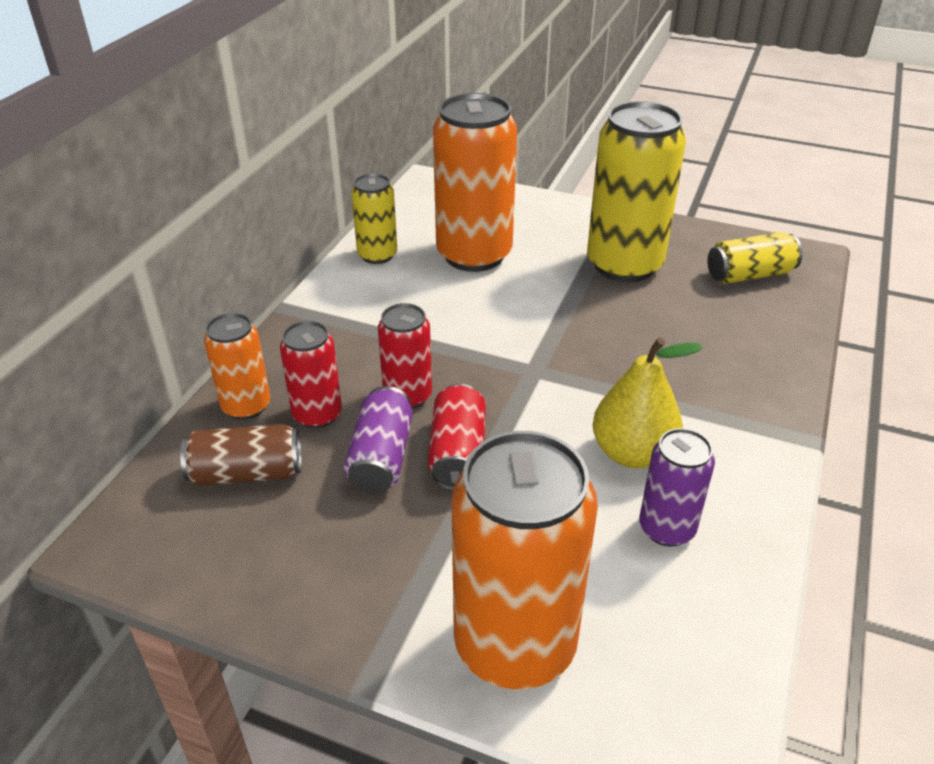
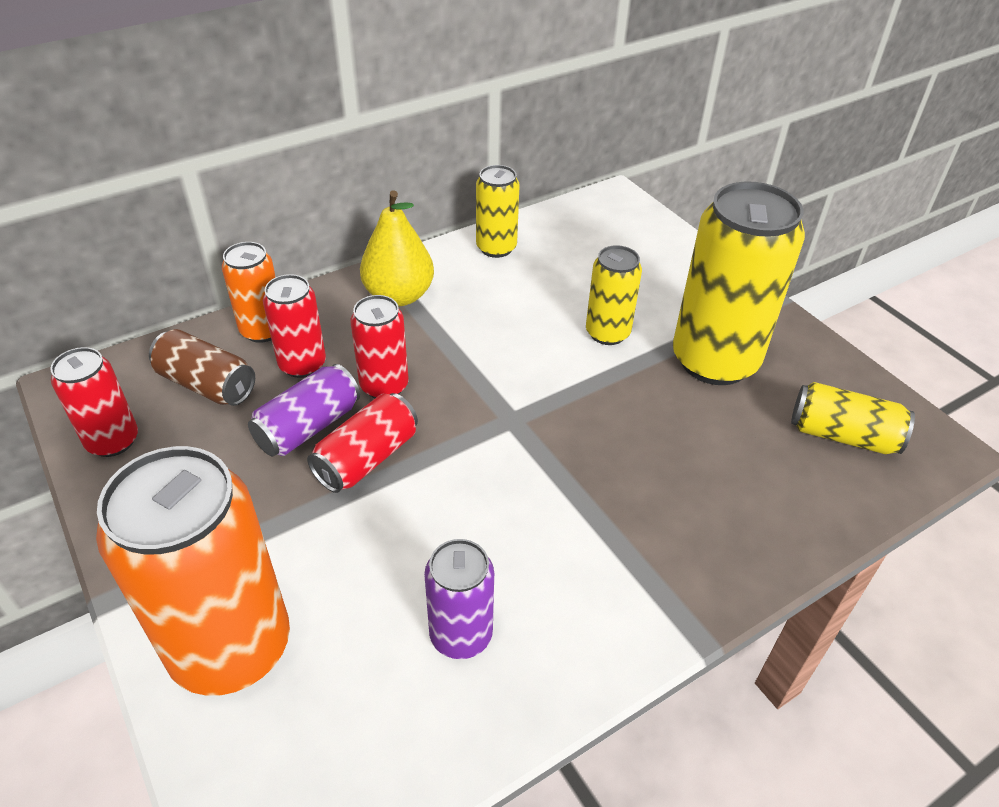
camera: 35 degrees right, 5 degrees up
(210, 564) = (113, 441): none -> red can
(474, 255) = (579, 285): orange can -> none
(533, 279) = (607, 333): none -> yellow can
(632, 453) = (511, 546): yellow pear -> yellow pear (399, 296)

